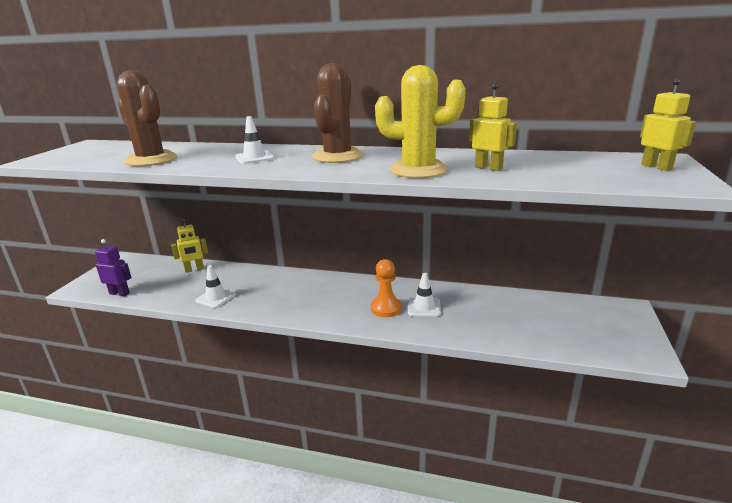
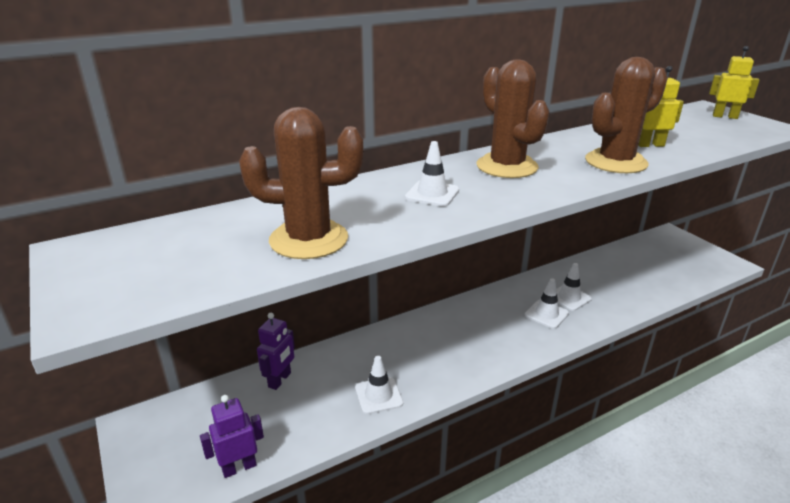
camera: 45 degrees left, 5 degrees up
(194, 270) = (280, 380): yellow robot -> purple robot
(386, 308) = (546, 314): orange pawn -> white traffic cone
(418, 170) = (616, 162): yellow cactus -> brown cactus

